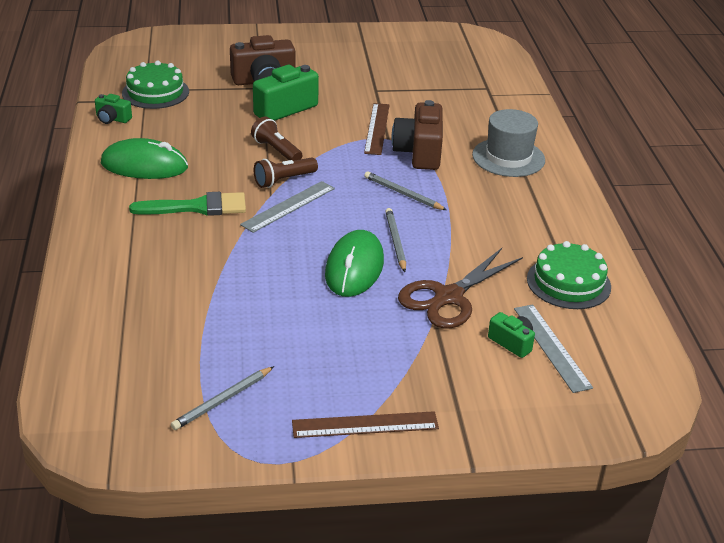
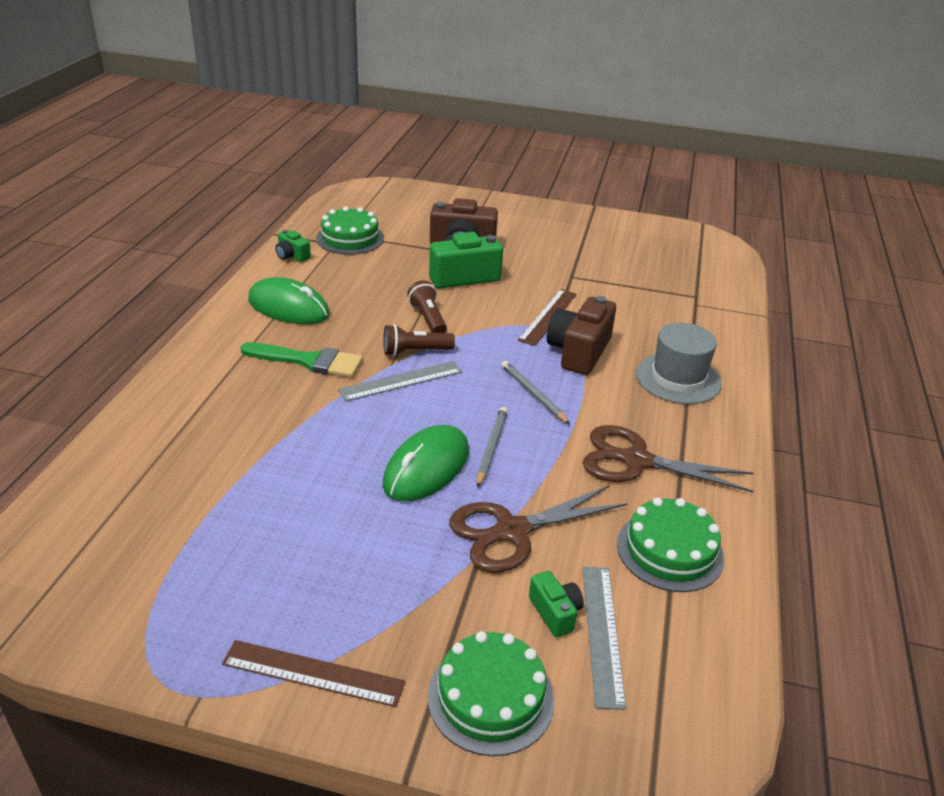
camera: 20 degrees right, 0 degrees up
(222, 400) = (180, 591): grey pencil -> none
(499, 405) = (490, 697): none -> green cake
(511, 226) = (636, 461): none -> brown scissors

